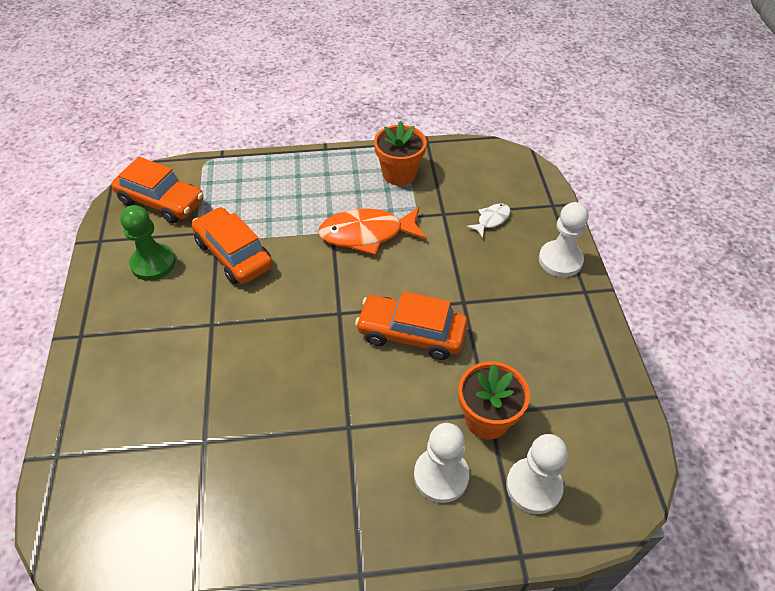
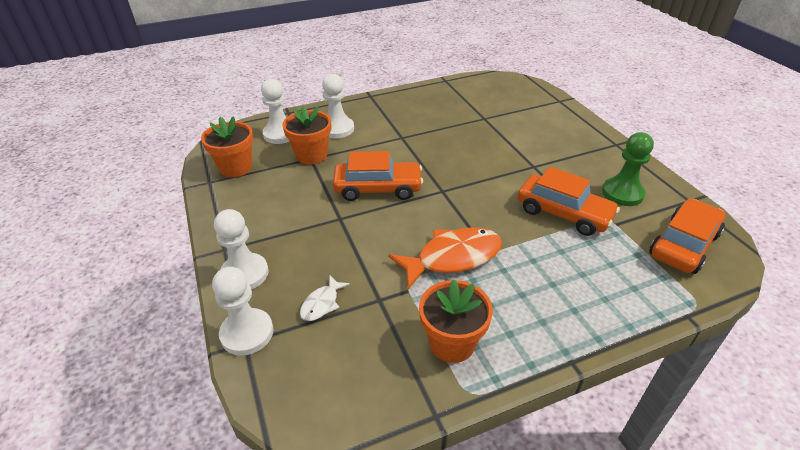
camera: 165 degrees right, 10 degrees down
(161, 201) = (683, 245): orange car -> orange car turned 120 degrees clockwise
(552, 211) = (247, 333): none -> white pawn
(594, 419) = (236, 167): none -> orange flower pot

